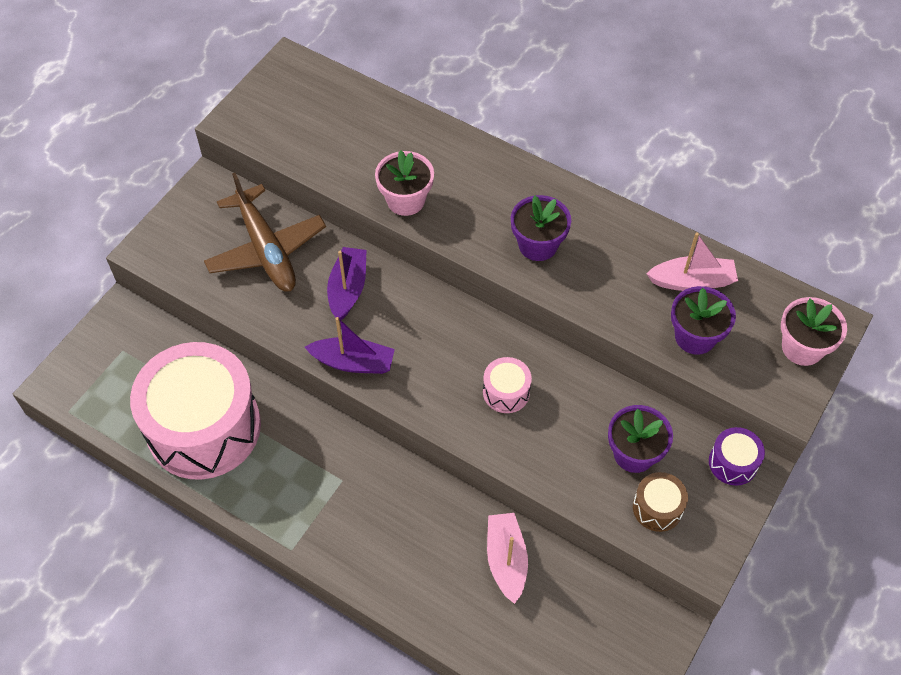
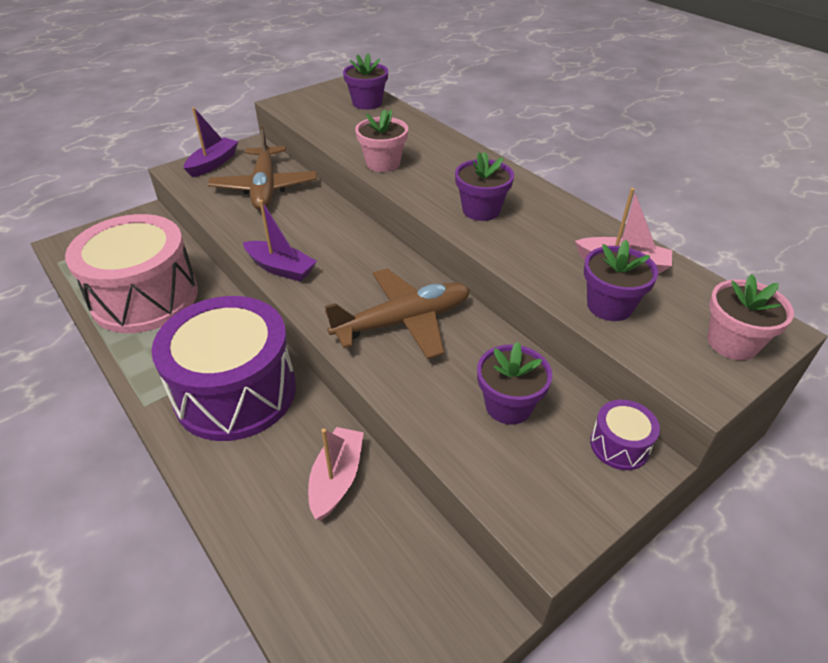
camera: 20 degrees right, 15 degrees down
(334, 95) = (367, 103): none -> purple flower pot
(348, 289) = (310, 222): purple boat -> purple boat (213, 163)
(369, 506) = (235, 392): none -> purple drum
(506, 392) = (403, 322): pink drum -> brown plane
(657, 508) = (513, 464): brown drum -> none

